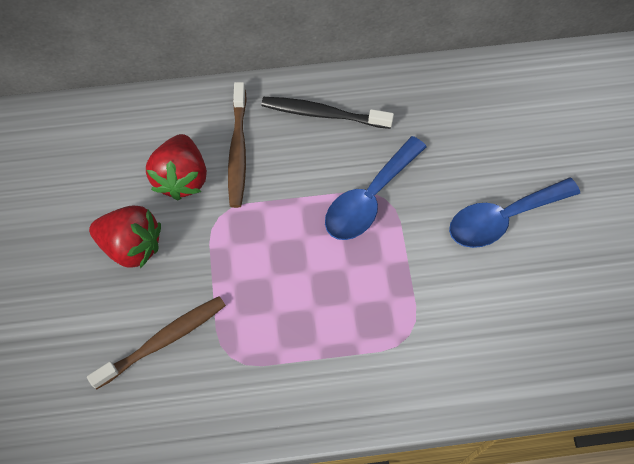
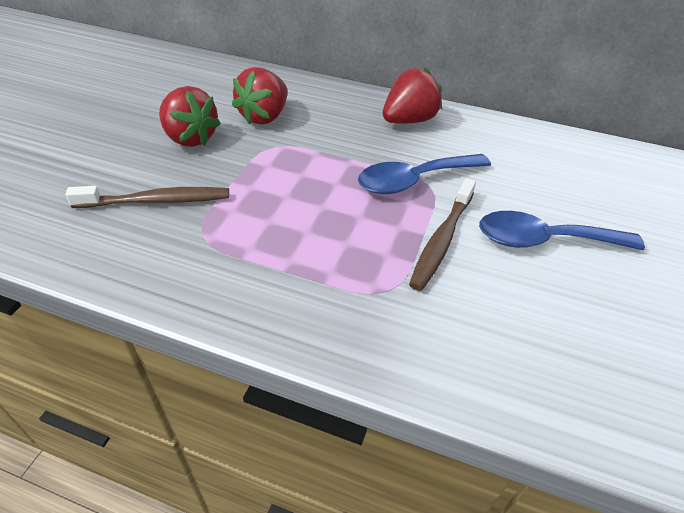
camera: 25 degrees right, 20 degrees down
(238, 151) = (321, 117): brown toothbrush -> brown toothbrush (442, 240)
(323, 114) = (409, 120): black toothbrush -> red strawberry

